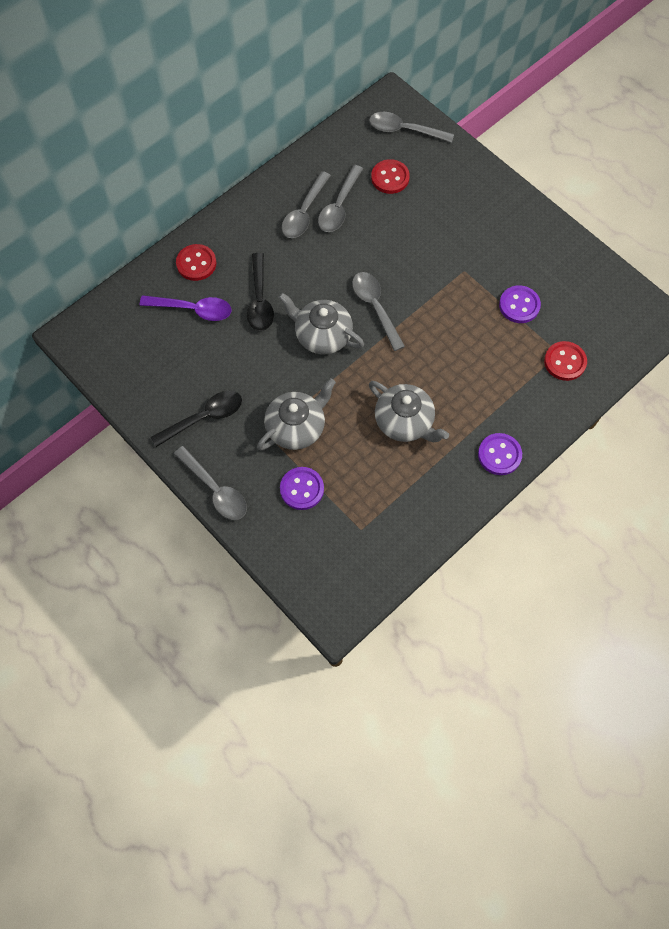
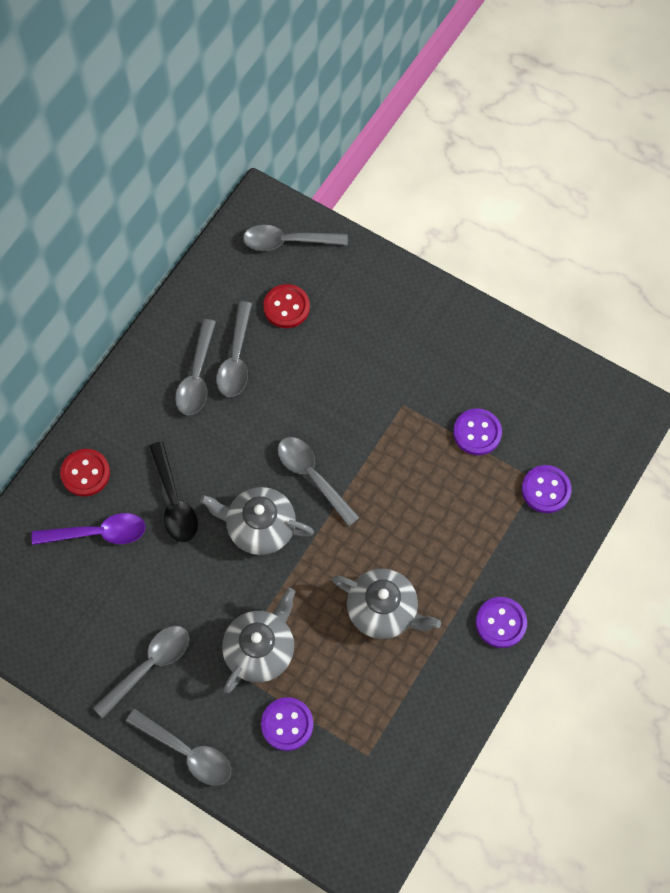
camera: 15 degrees left, 0 degrees up
(204, 417) = (149, 666): black spoon -> grey spoon
(565, 362) = (546, 490): red button -> purple button

